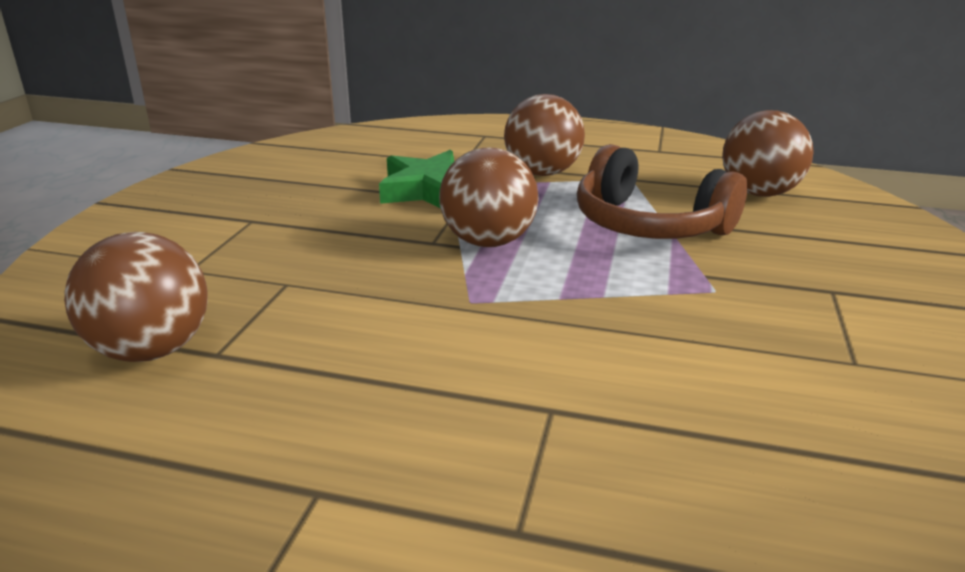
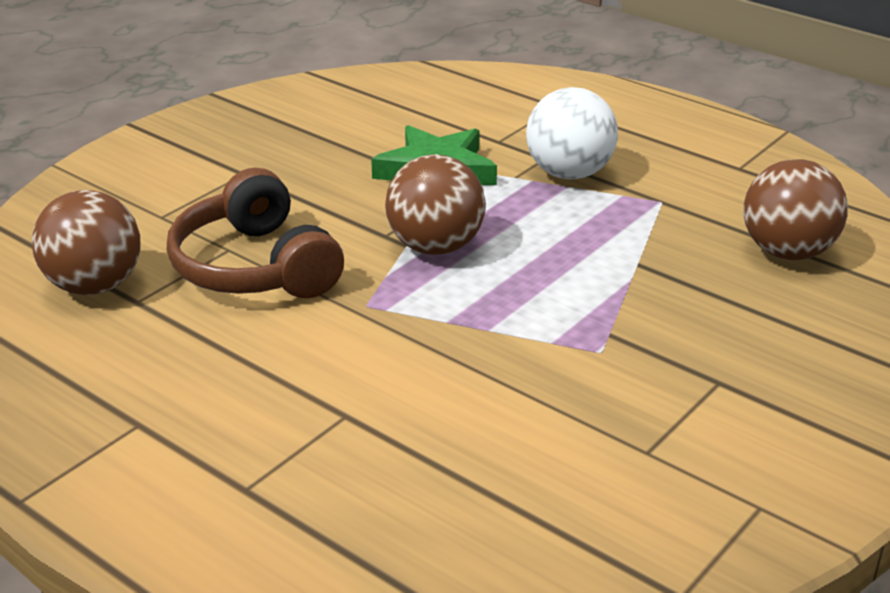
camera: 25 degrees right, 5 degrees up
(542, 173) = (569, 173): brown ball -> white ball
(649, 225) = (615, 264): brown headphones -> brown headphones (255, 267)

